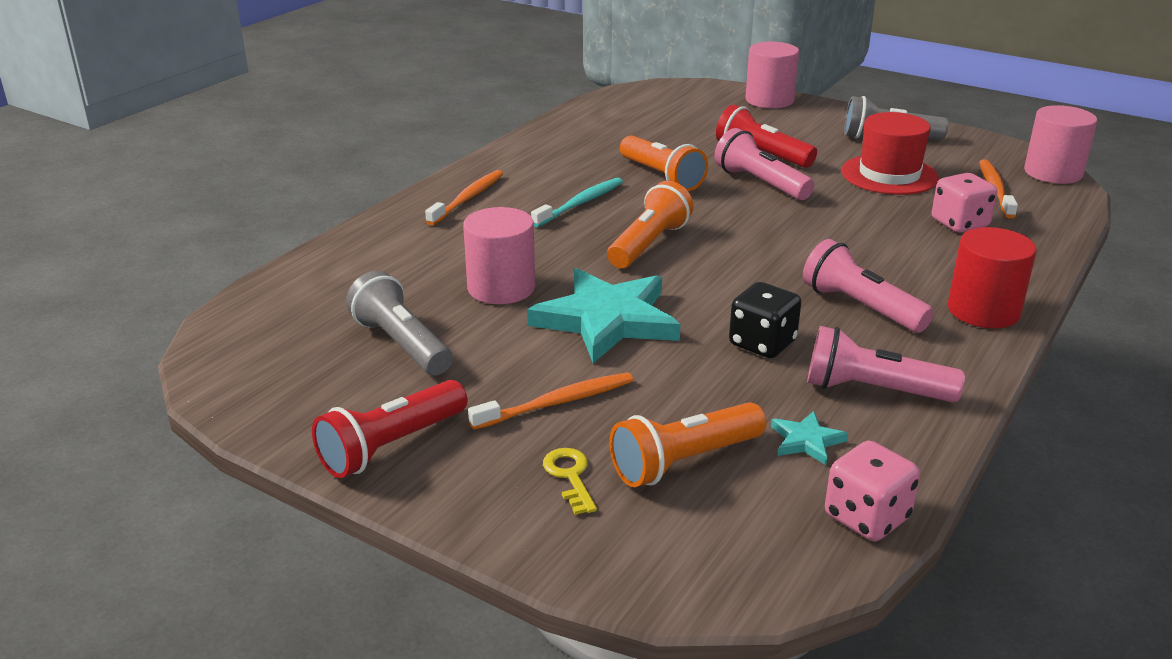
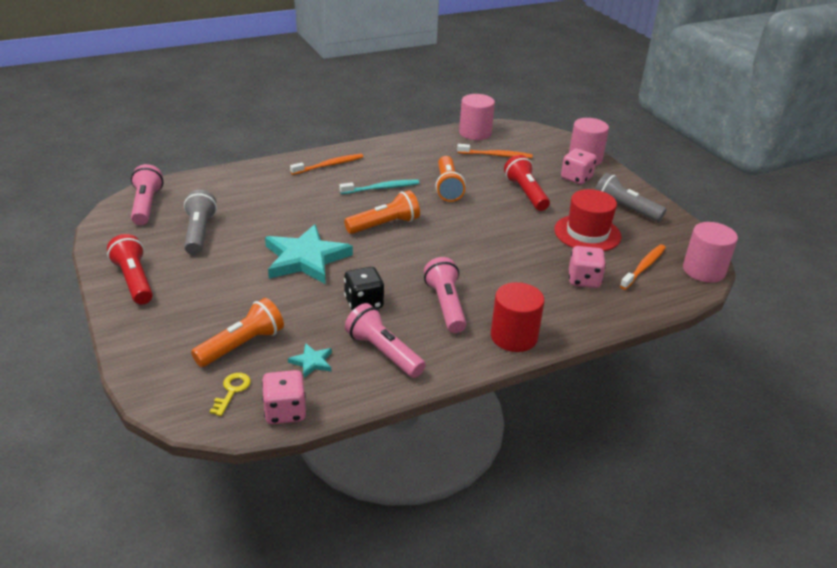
camera: 30 degrees right, 5 degrees up
(391, 446) = (134, 280): red flashlight -> red flashlight turned 75 degrees clockwise
(501, 288) = (280, 221): pink cylinder -> pink cylinder (475, 133)
(557, 403) = (226, 291): orange toothbrush -> orange toothbrush (496, 155)
(570, 476) = (185, 328): yellow key -> yellow key (232, 391)
(684, 462) = (242, 345): orange flashlight -> orange flashlight turned 135 degrees clockwise
(760, 183) = (498, 211): pink flashlight -> pink flashlight (146, 205)
(791, 123) = (576, 178): none -> pink dice

